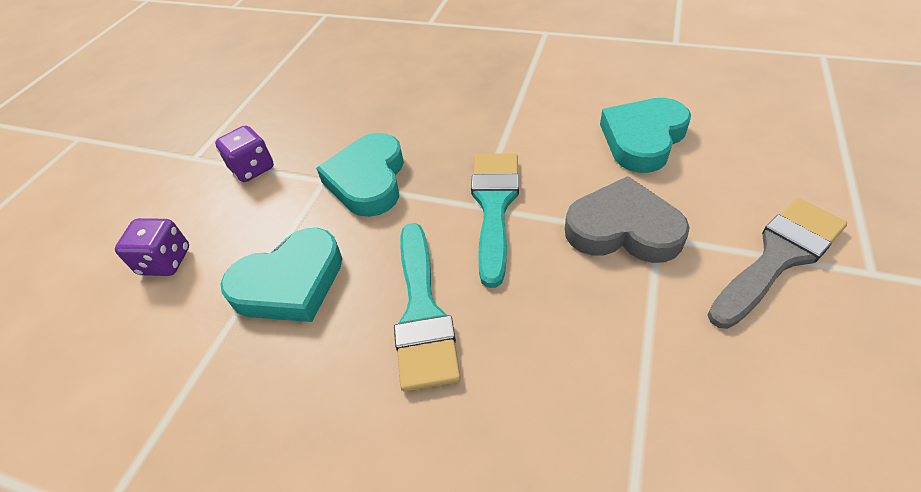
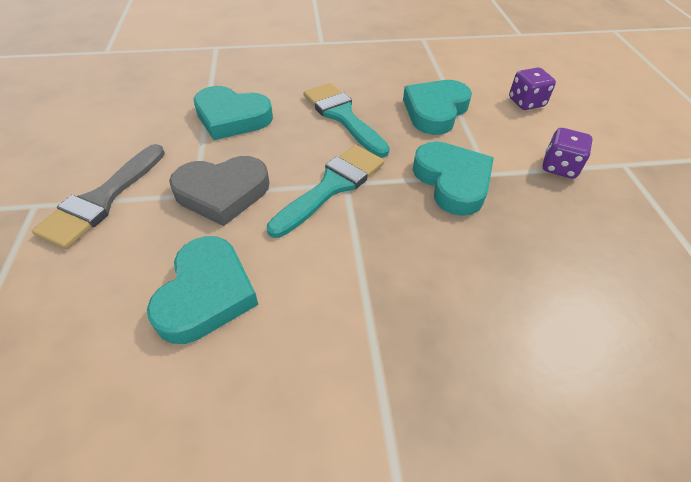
camera: 150 degrees right, 0 degrees up
(494, 206) = (332, 186): turquoise brush -> turquoise brush turned 120 degrees counterclockwise
(597, 365) = (232, 118): none -> turquoise heart

